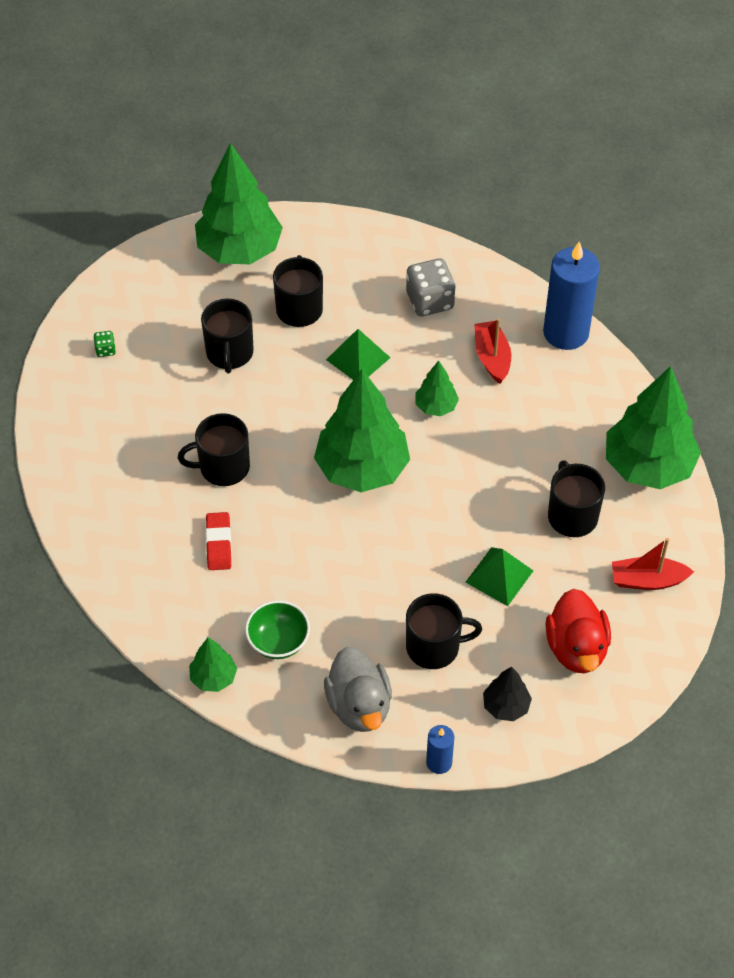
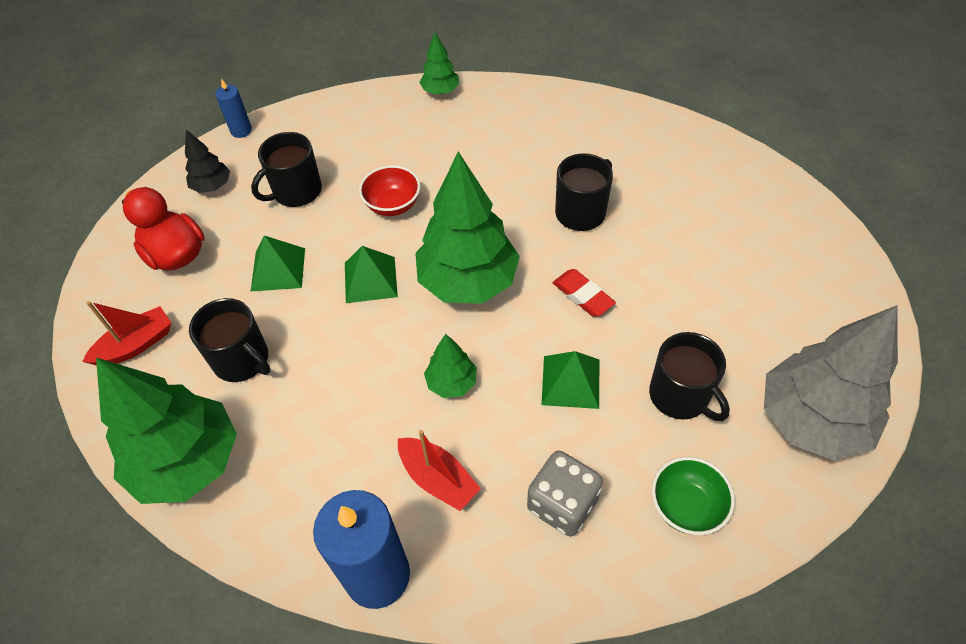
camera: 145 degrees right, 0 degrees up
(105, 350) = (787, 239): green dice -> none
(219, 544) = (523, 162): red eraser -> red eraser (583, 295)
(229, 353) = (688, 306): black mug -> none
(239, 250) = (811, 420): green tree -> grey tree
(278, 641) = (416, 132): green bowl -> green bowl (686, 506)
(359, 705) = (324, 130): grey duck -> none
(363, 575) = (393, 205): none -> red bowl
(433, 519) = (370, 279): none -> green pyramid

